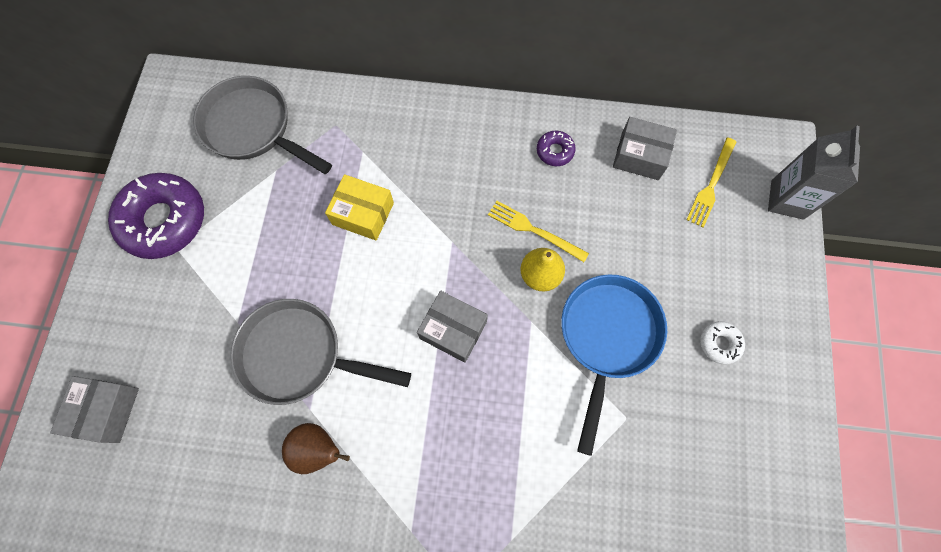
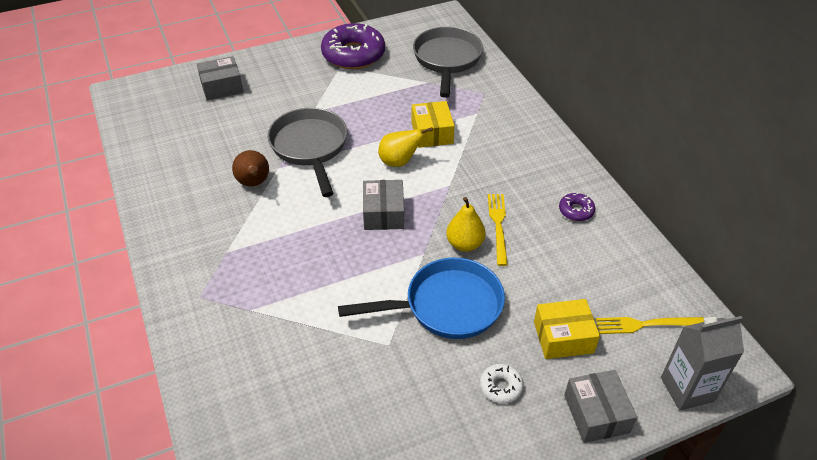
camera: 60 degrees right, 25 degrees down
(386, 271) = (399, 162): none -> yellow pear
(640, 156) = (624, 264): grey box -> grey box (596, 414)
(692, 258) = (563, 337): none -> yellow box

